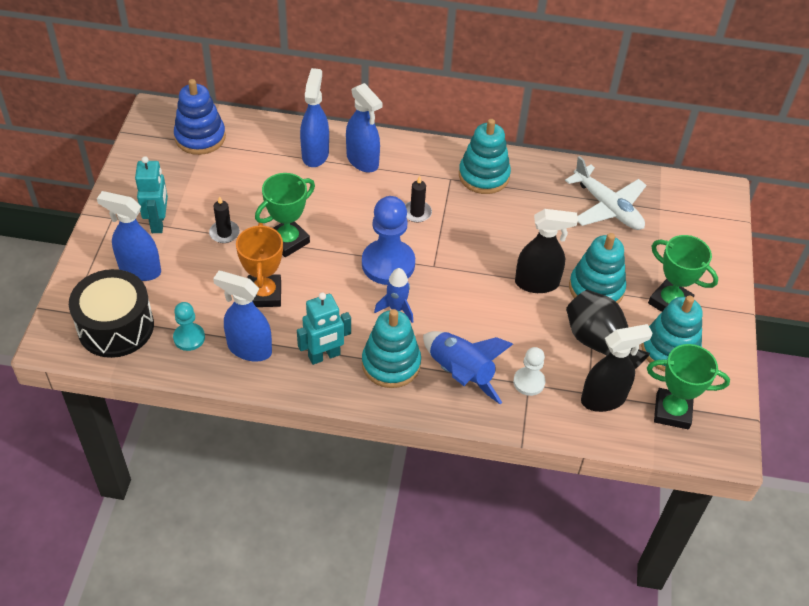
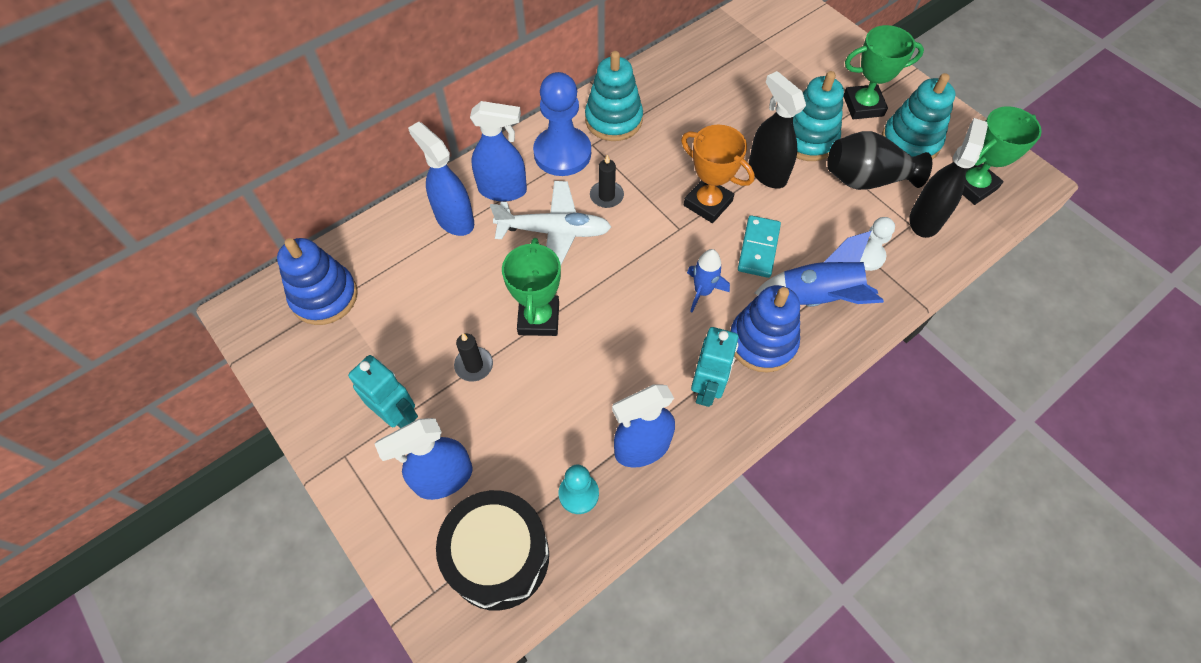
camera: 45 degrees left, 10 degrees up
(264, 294) = (585, 386): orange trophy -> orange trophy (708, 203)
(388, 264) = (644, 260): blue pawn -> blue pawn (562, 153)
(391, 364) = (762, 342): turquoise stacking toy -> blue stacking toy
(465, 317) = (758, 248): none -> turquoise domino
(537, 283) = (767, 172): black spray bottle -> black spray bottle turned 75 degrees counterclockwise
(608, 207) = (730, 69): white plane -> white plane (554, 231)

